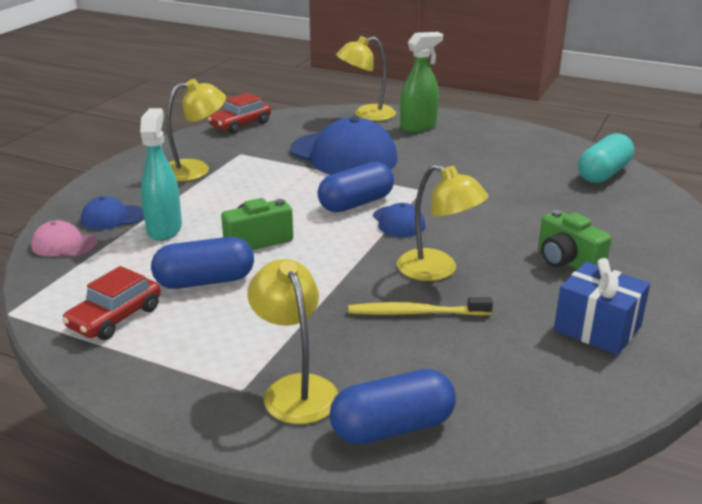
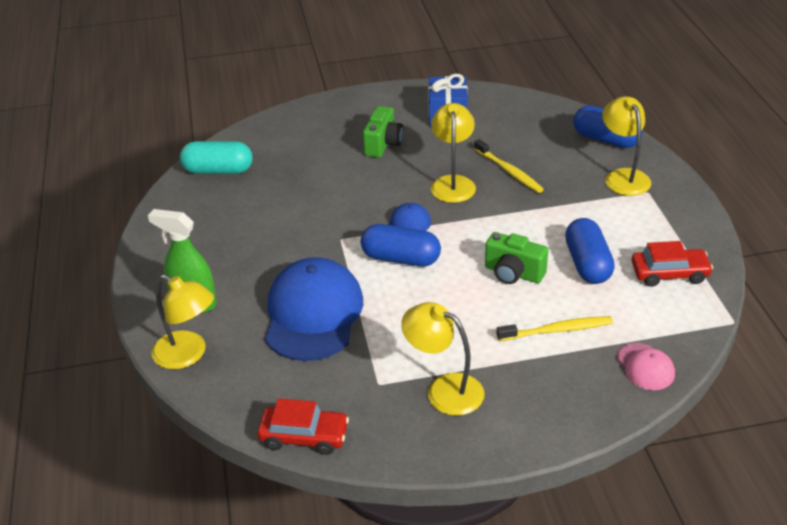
camera: 125 degrees left, 10 degrees up
(112, 217) = (580, 373): blue cap -> none
(164, 229) = (557, 330): turquoise spray bottle -> yellow toothbrush
(205, 281) = (587, 264): blue capsule -> blue capsule turned 45 degrees clockwise
(295, 389) = (623, 176): yellow lamp -> yellow lamp turned 135 degrees clockwise

